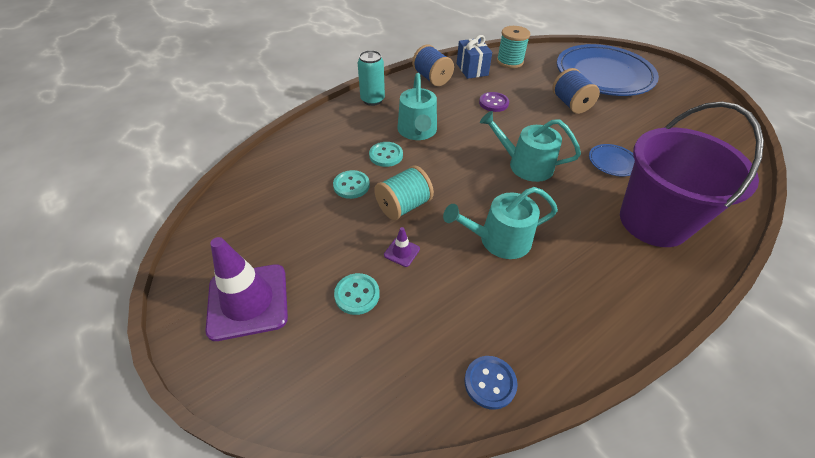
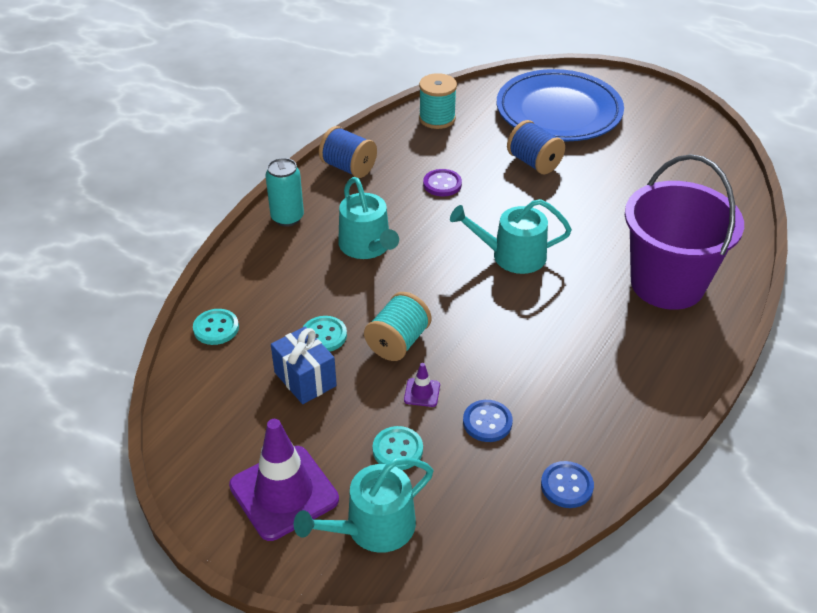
camera: 20 degrees left, 5 degrees down
(386, 155) = (345, 287): turquoise button -> turquoise button (216, 328)
(444, 295) = (487, 422): none -> blue button
(472, 69) = (394, 142): blue gift -> blue gift (305, 379)
(499, 240) = (518, 349): turquoise watering can -> turquoise watering can (372, 528)
(612, 162) = (605, 226): blue plate -> none

